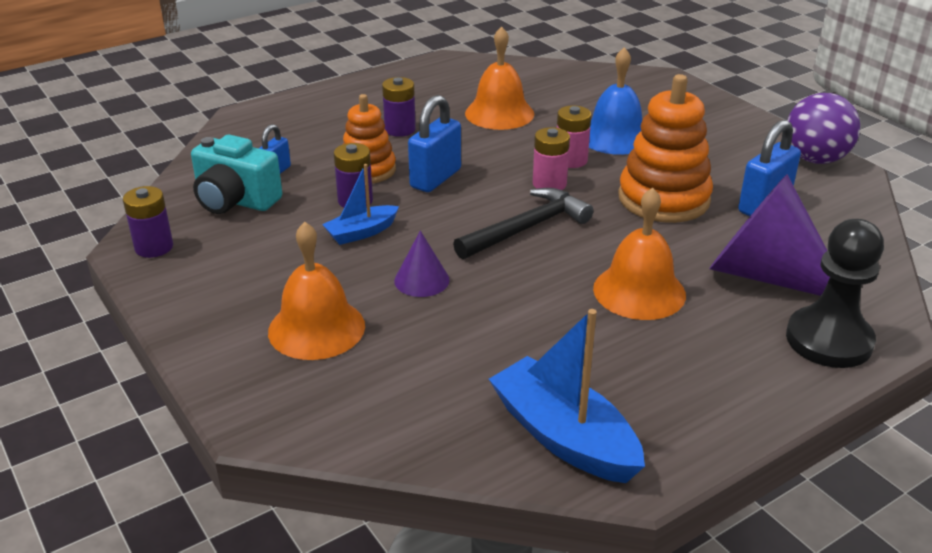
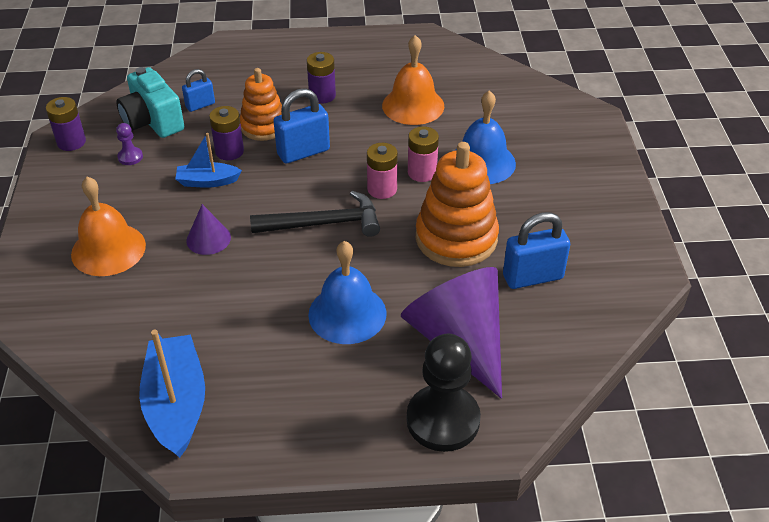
camera: 30 degrees right, 10 degrees up
(245, 239) = (130, 157): none -> purple pawn
(639, 291) = (347, 313): orange bell -> blue bell
(815, 159) = (632, 249): purple ball -> none

